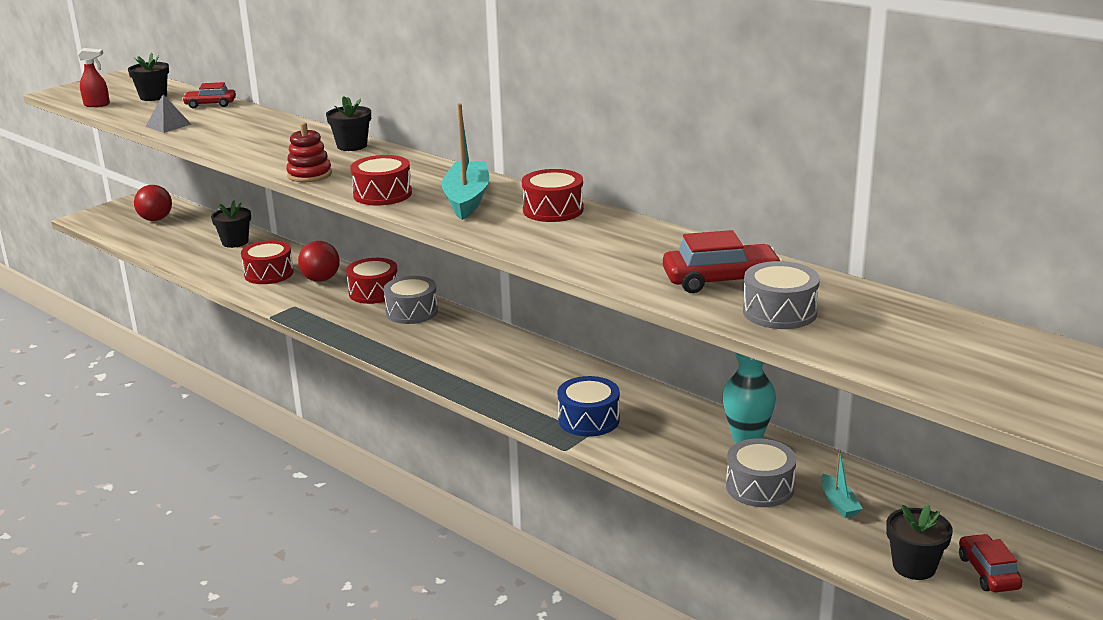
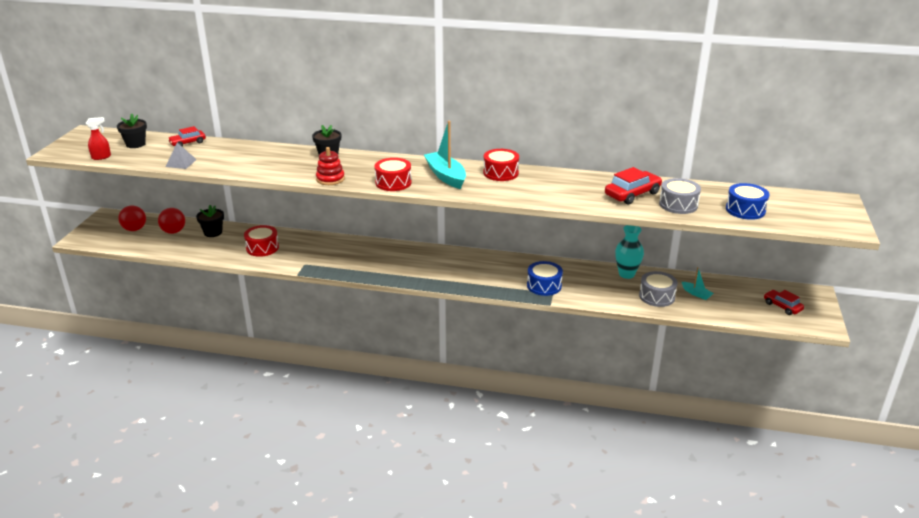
camera: 30 degrees left, 5 degrees up
(321, 279) = (301, 244): red ball -> red ball (174, 232)
(374, 292) = (344, 244): red drum -> none
(412, 312) = (381, 250): grey drum -> none
(896, 347) = (745, 210): none -> blue drum
(914, 566) = (753, 313): black flower pot -> none

